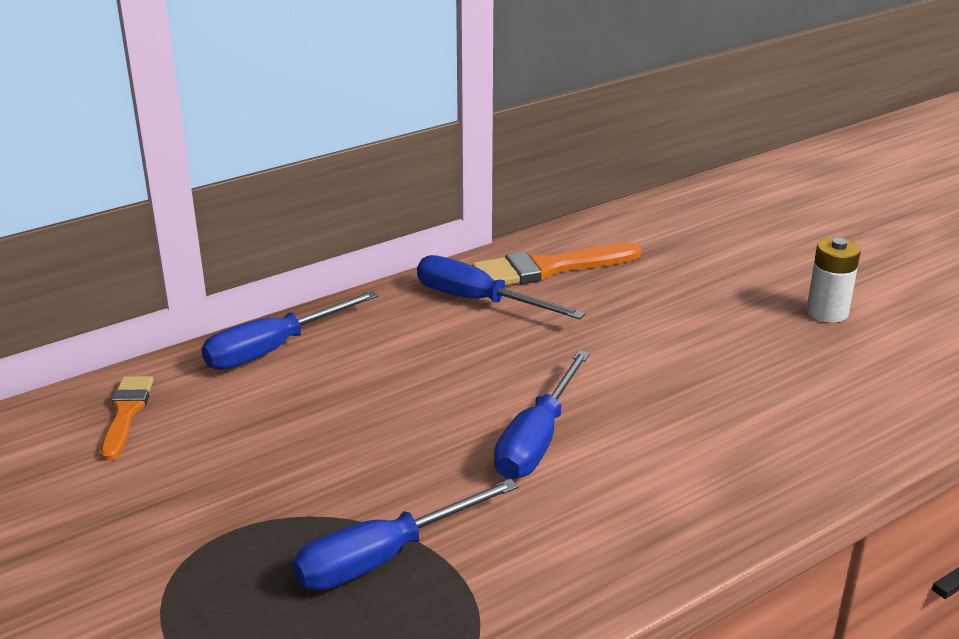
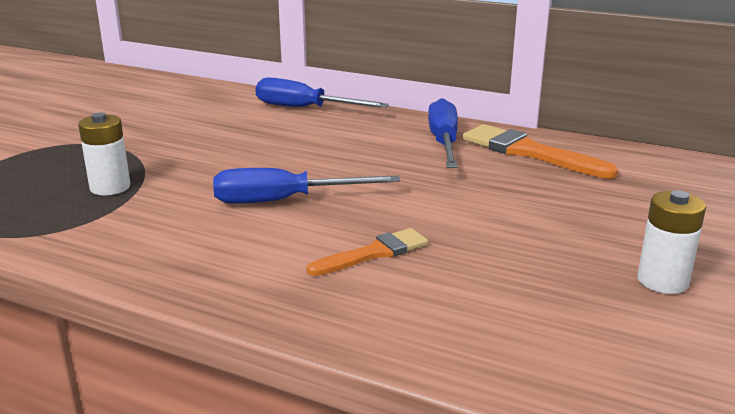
camera: 60 degrees right, 5 degrees down
(126, 413) = (202, 97): orange brush -> orange brush (374, 253)
(384, 557) = (110, 187): blue screwdriver -> white battery

